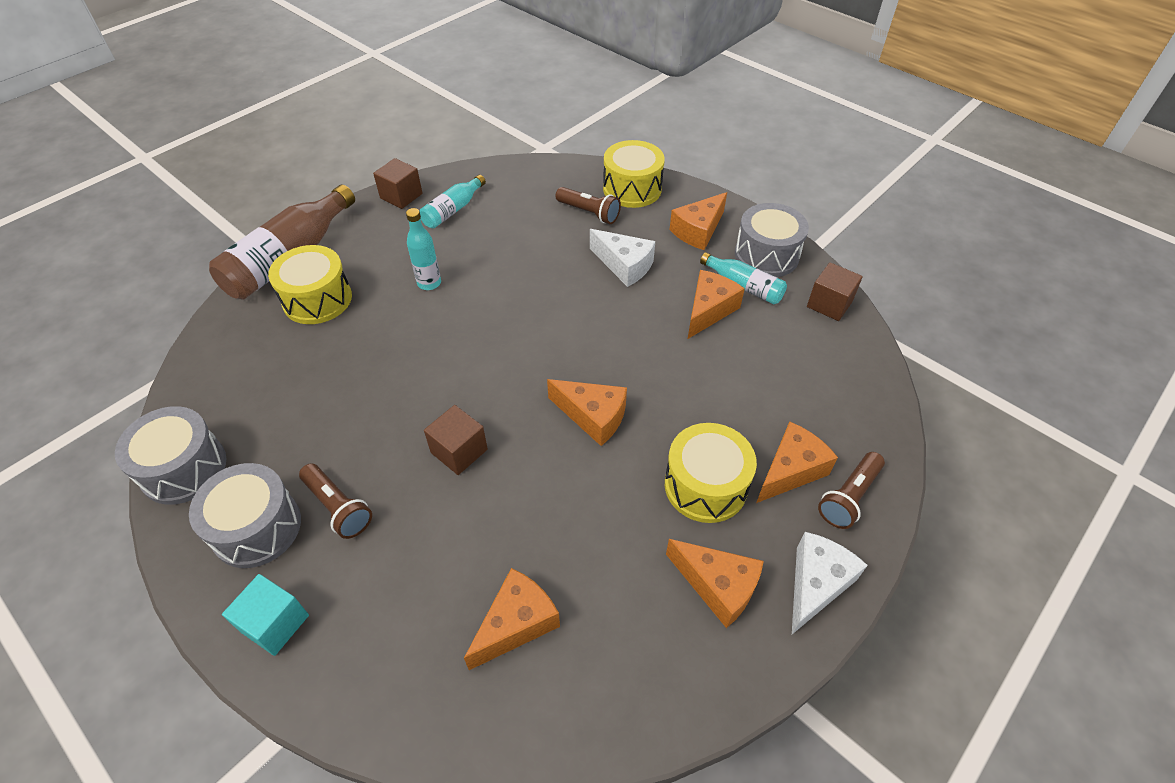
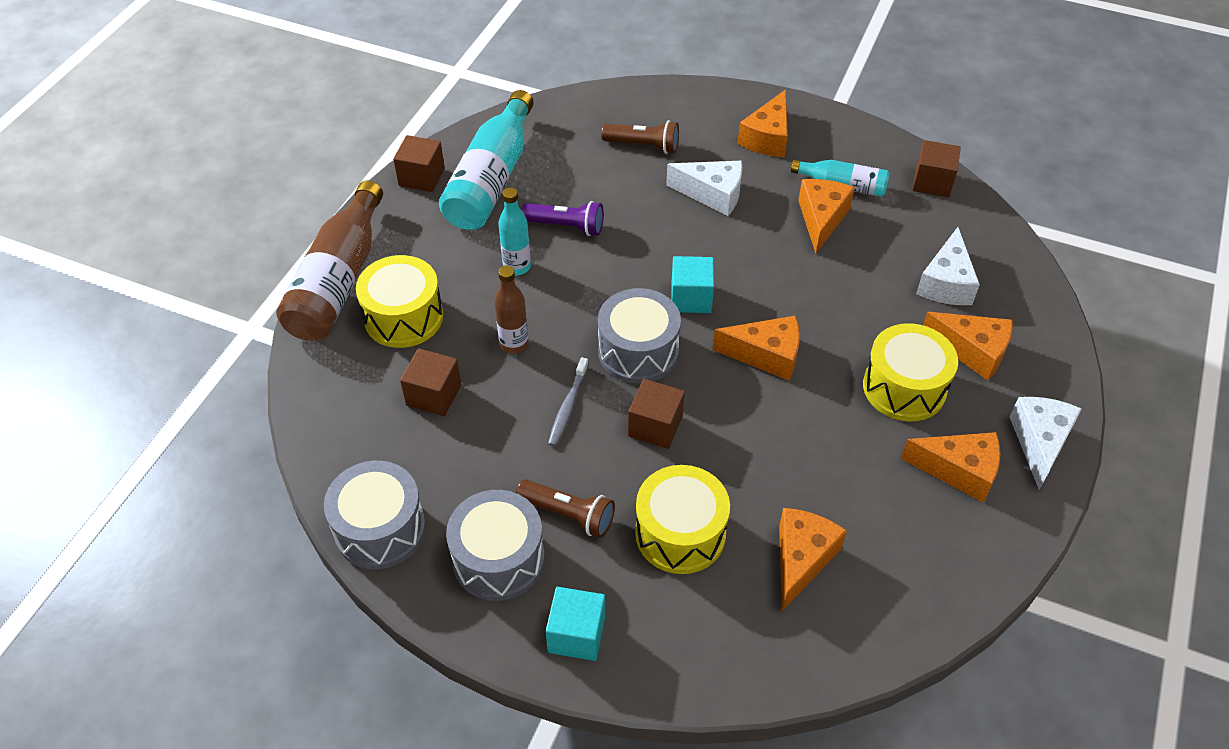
camera: 20 degrees left, 0 degrees up
(298, 369) = (434, 395): none -> brown cube
(387, 345) = (514, 344): none -> brown bottle
(397, 411) = (567, 407): none -> grey toothbrush
(453, 210) = (491, 179): turquoise bottle -> turquoise bottle, size x1.88
(488, 261) = (566, 226): none -> purple flashlight
(556, 347) = (691, 298): none -> turquoise cube
(632, 189) = (674, 107): yellow drum -> yellow drum (680, 533)
(766, 255) = (848, 147): grey drum -> grey drum (638, 351)
(790, 470) = (972, 351): orange cheese -> orange cheese turned 90 degrees clockwise
(797, 398) = (946, 283): none -> white cheese
(849, 497) = (1033, 360): brown flashlight -> none

